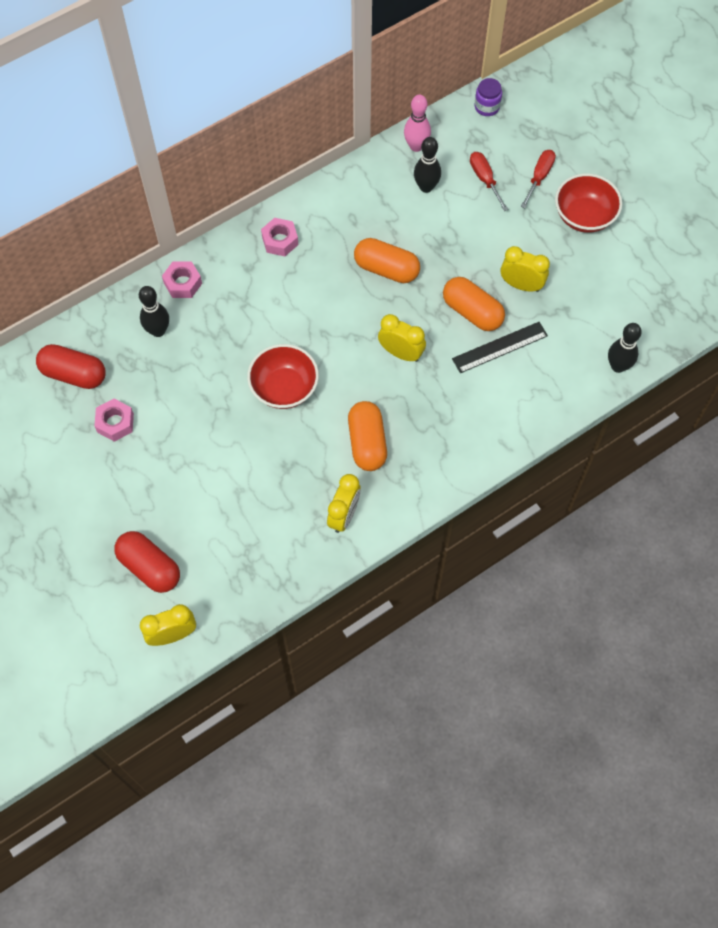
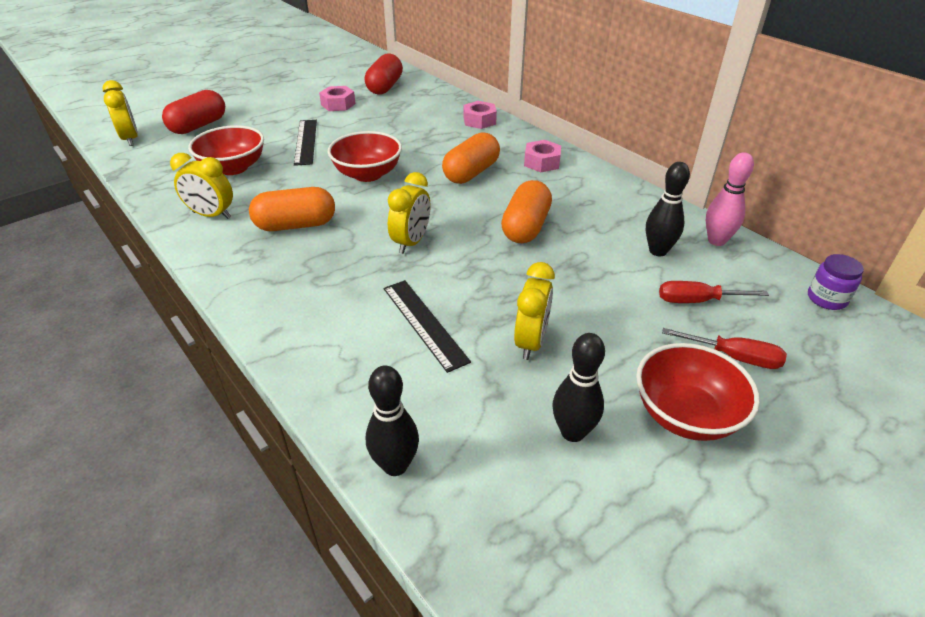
camera: 85 degrees right, 25 degrees down
(158, 331) = (428, 114): black bowling pin -> black bowling pin (572, 432)
(207, 449) = (305, 141): none -> black ruler
(255, 512) = (233, 168): none -> red bowl
(472, 312) = (477, 296): orange capsule -> orange capsule (471, 173)
(485, 180) = (697, 301): red screwdriver -> red screwdriver turned 150 degrees counterclockwise

